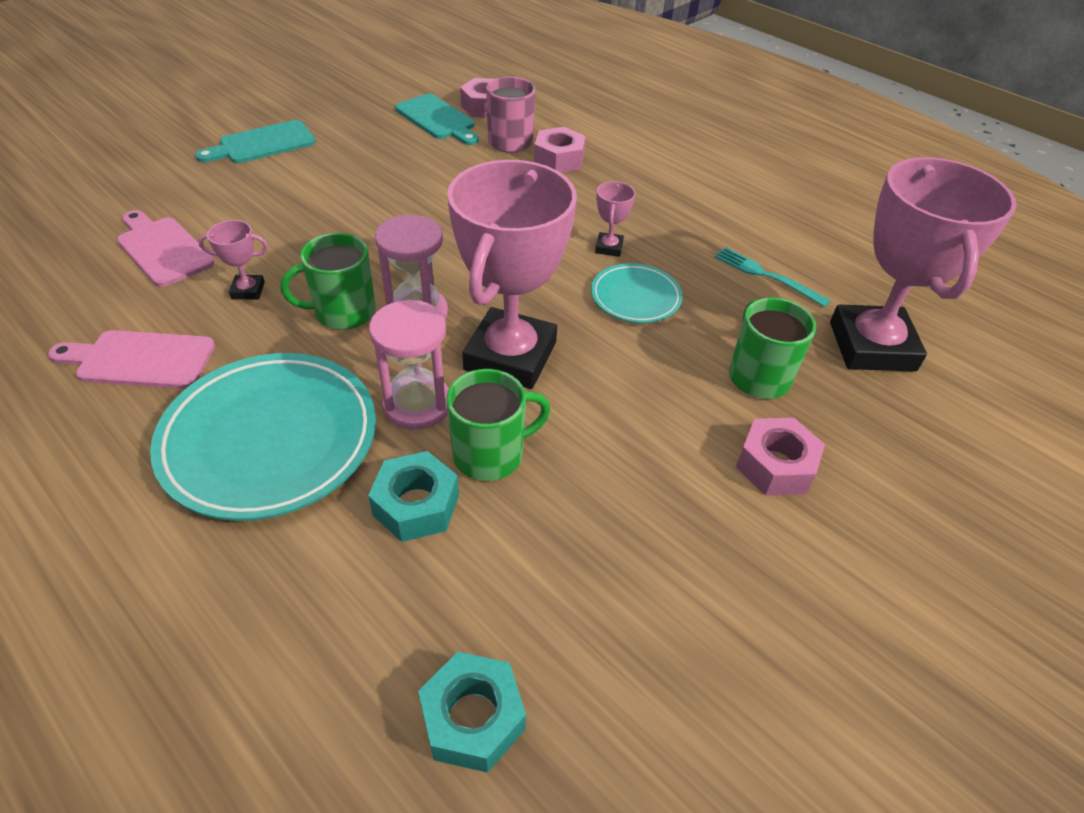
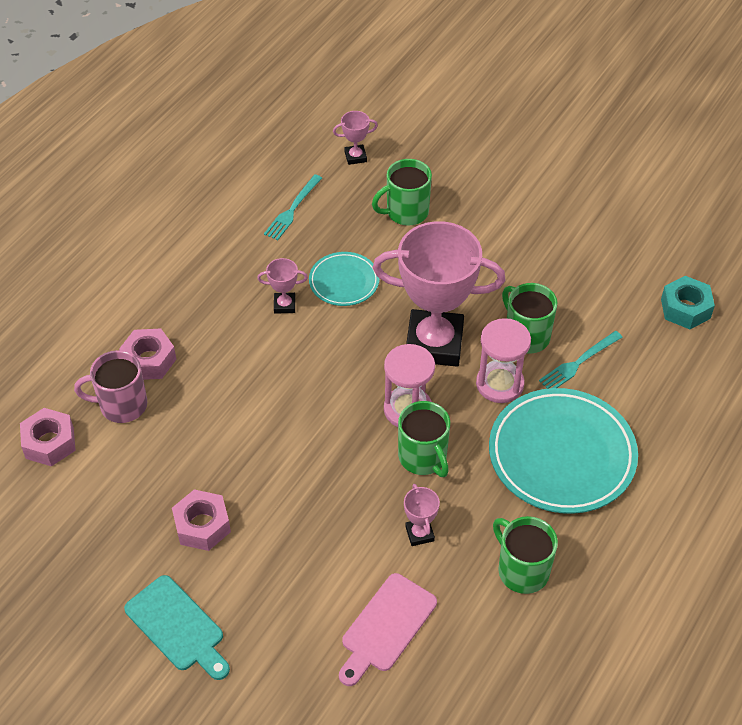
camera: 100 degrees left, 5 degrees up
(140, 360) = (522, 570): pink cutting board -> green mug
(416, 505) = (578, 362): turquoise nut -> turquoise fork
(437, 119) = (87, 479): turquoise cutting board -> none
(775, 465) = (480, 203): pink nut -> pink nut (202, 525)
(871, 346) = (355, 157): pink trophy -> pink trophy, size x0.40

